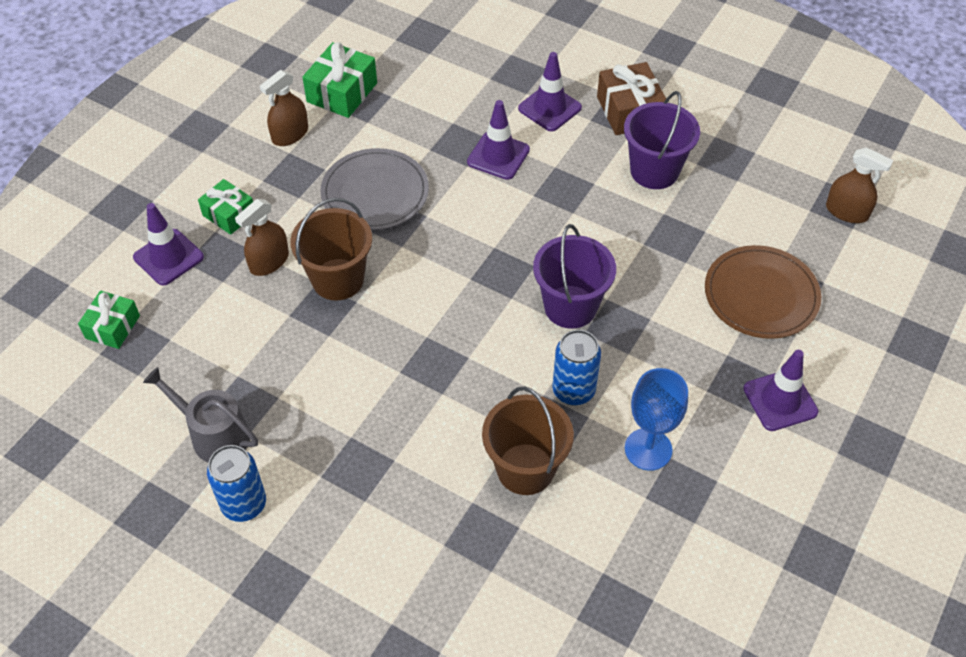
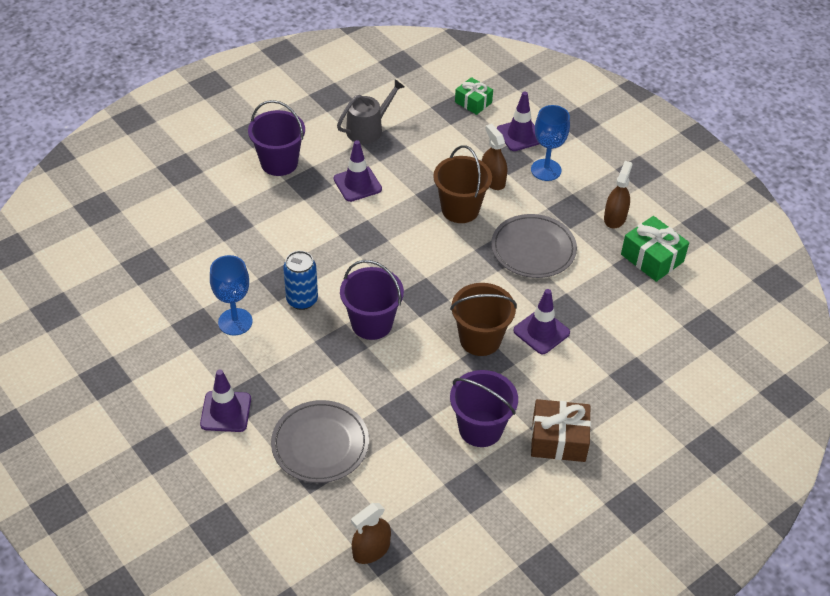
camera: 110 degrees right, 5 degrees down
(229, 214) = (546, 170): green gift -> blue goblet
(244, 504) = (314, 131): blue can -> none
(290, 134) = (615, 218): brown spray bottle -> brown spray bottle turned 45 degrees clockwise
(331, 523) = (279, 163): none -> purple bucket
(525, 469) = (260, 256): brown bucket -> brown bucket (480, 339)
(549, 108) = (584, 384): purple traffic cone -> purple traffic cone (357, 184)
(761, 295) = (320, 444): brown plate -> grey plate

